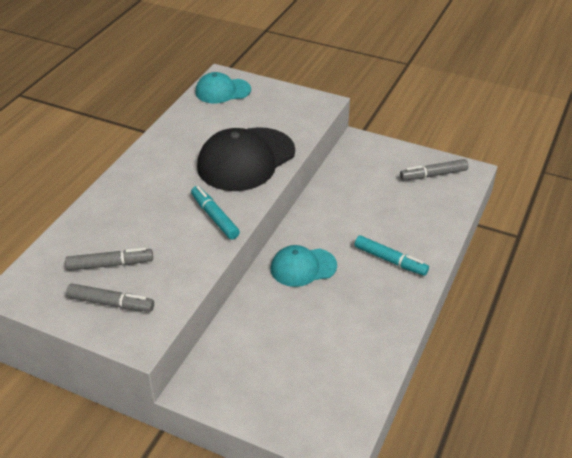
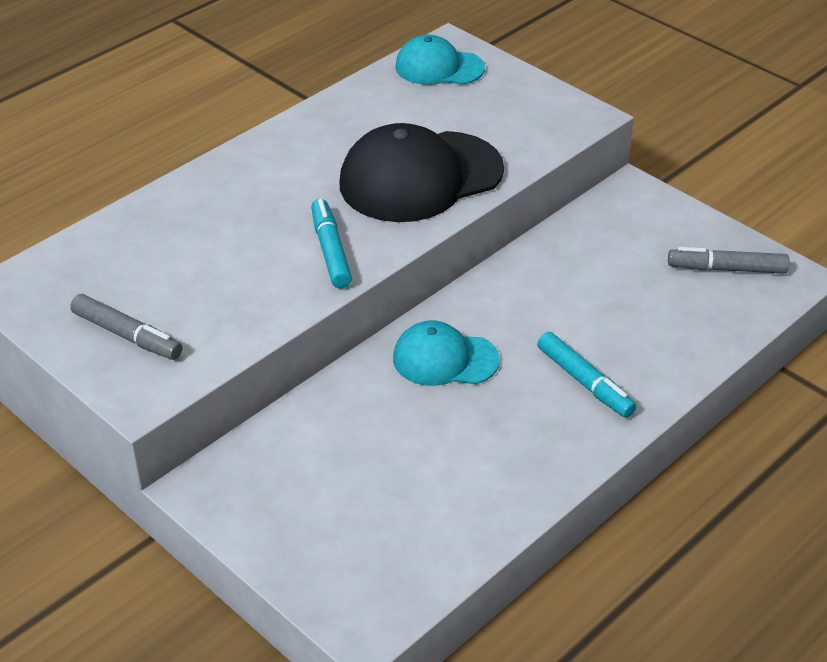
camera: 20 degrees right, 0 degrees up
(110, 264) = (152, 282): grey marker -> none

